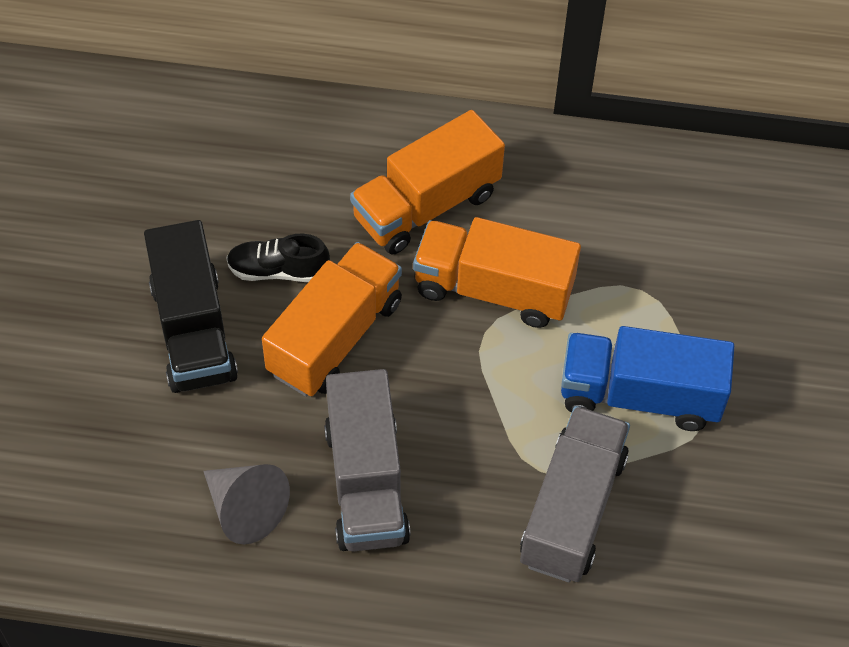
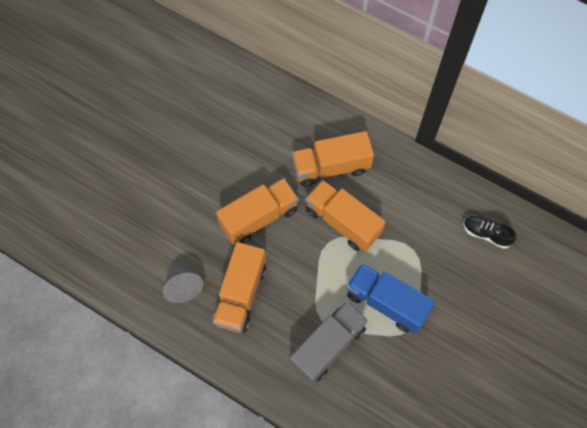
camera: 25 degrees right, 10 degrees up
(193, 331) = (197, 189): black truck -> none
(278, 270) = (248, 174): black shoe -> black shoe (486, 234)
(366, 483) = (240, 294): grey truck -> orange truck

